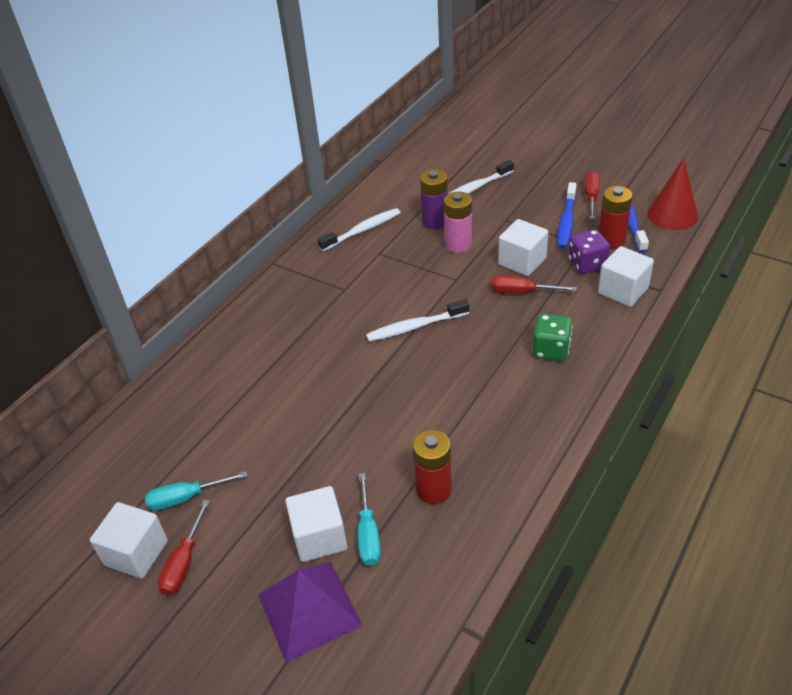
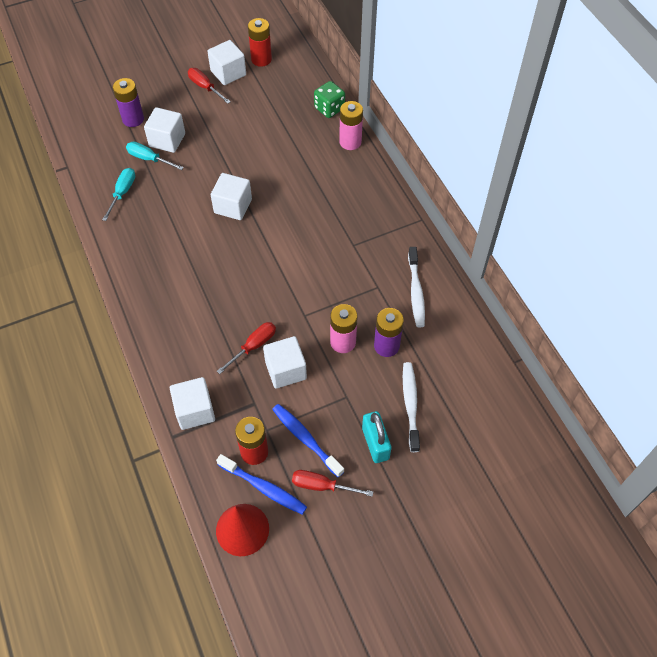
camera: 120 degrees right, 15 degrees up
(186, 498) = (244, 101): turquoise screwdriver -> turquoise screwdriver (122, 192)
(197, 360) = (350, 142): none -> pink battery
(309, 610) = (133, 119): purple pyramid -> purple battery
(373, 402) = (233, 206): none -> white cube
(415, 327) = (277, 262): white toothbrush -> none
(433, 489) = (146, 199): red battery -> red battery (261, 59)
(526, 190) = (375, 443): none -> turquoise padlock
(551, 350) = (185, 322): green dice -> green dice (329, 108)
(587, 264) = (243, 411): purple dice -> none
(591, 197) = (322, 486): red screwdriver -> red screwdriver turned 150 degrees clockwise

